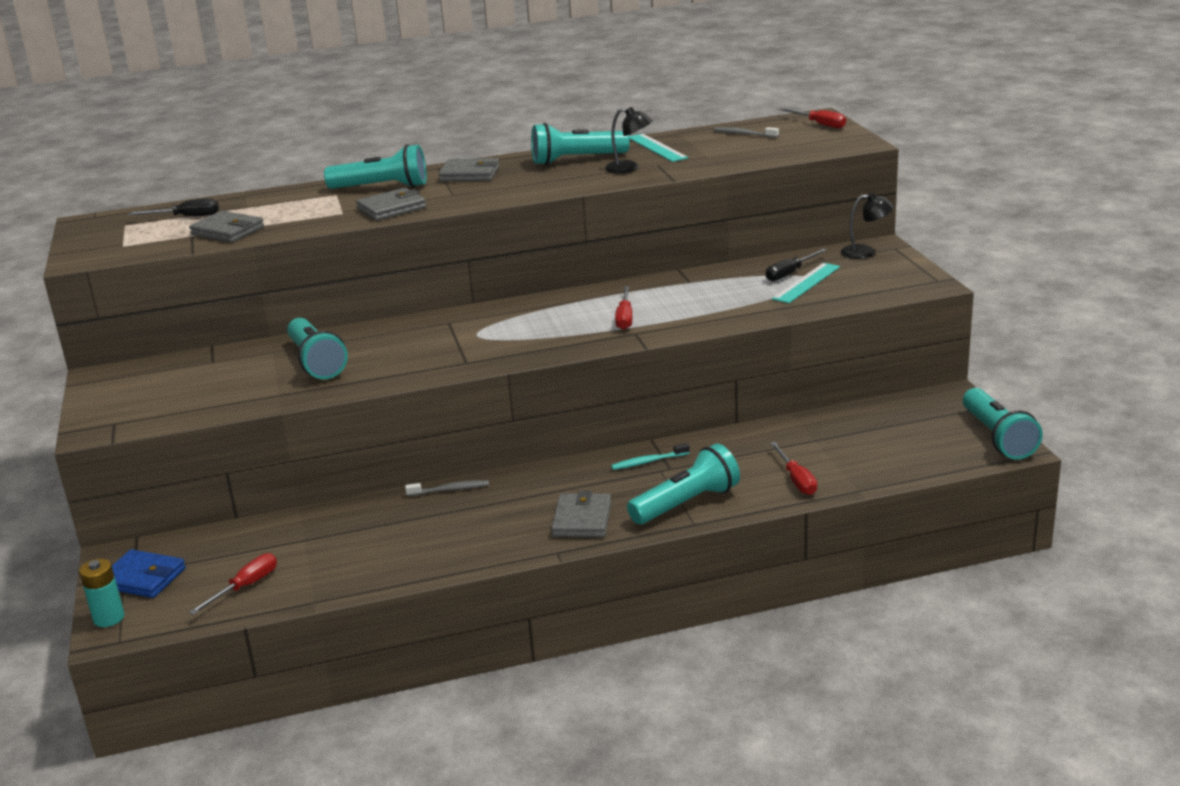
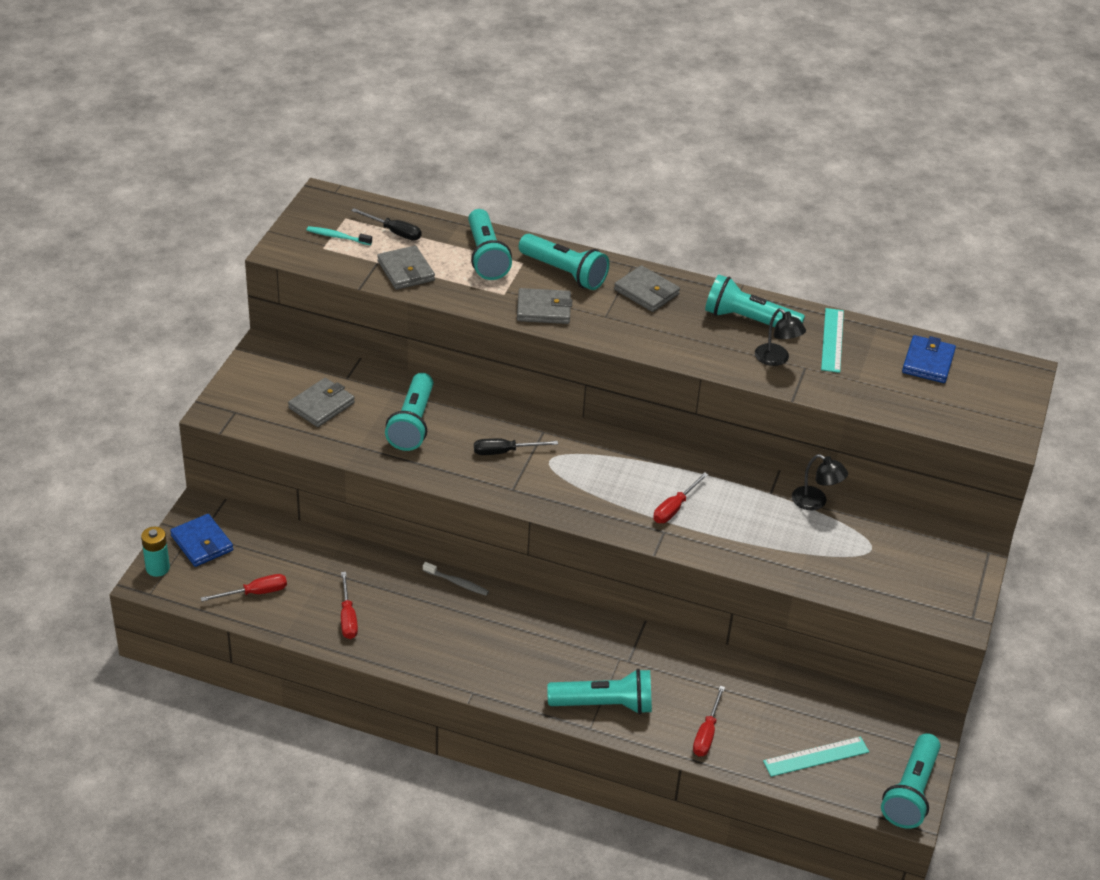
camera: 30 degrees right, 15 degrees up
(296, 202) = (486, 256): none -> turquoise flashlight
(582, 519) = (518, 672): grey wallet -> grey wallet (321, 405)
(648, 461) = (620, 644): turquoise toothbrush -> turquoise toothbrush (337, 237)
(744, 134) = (928, 362): grey toothbrush -> blue wallet
(790, 273) = (862, 532): black screwdriver -> black screwdriver (504, 452)
(806, 283) = (861, 552): turquoise ruler -> turquoise ruler (816, 756)
(819, 124) = (1010, 385): red screwdriver -> red screwdriver (348, 617)
(866, 252) = (957, 543): black lamp -> black lamp (815, 502)

